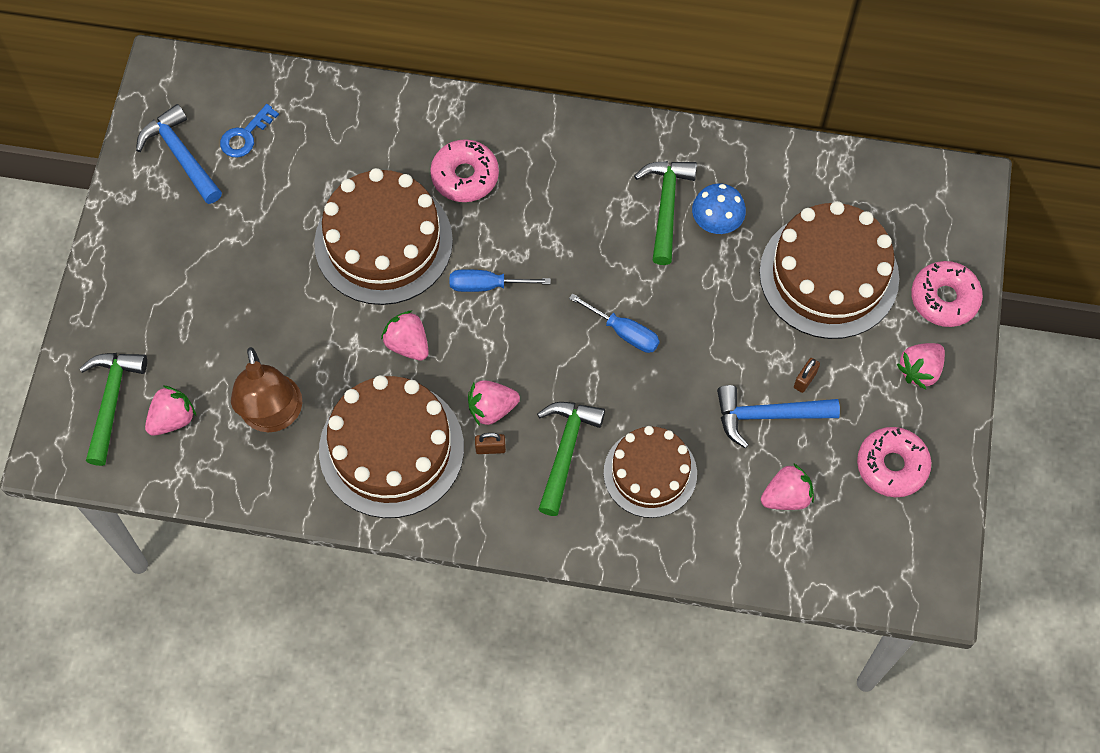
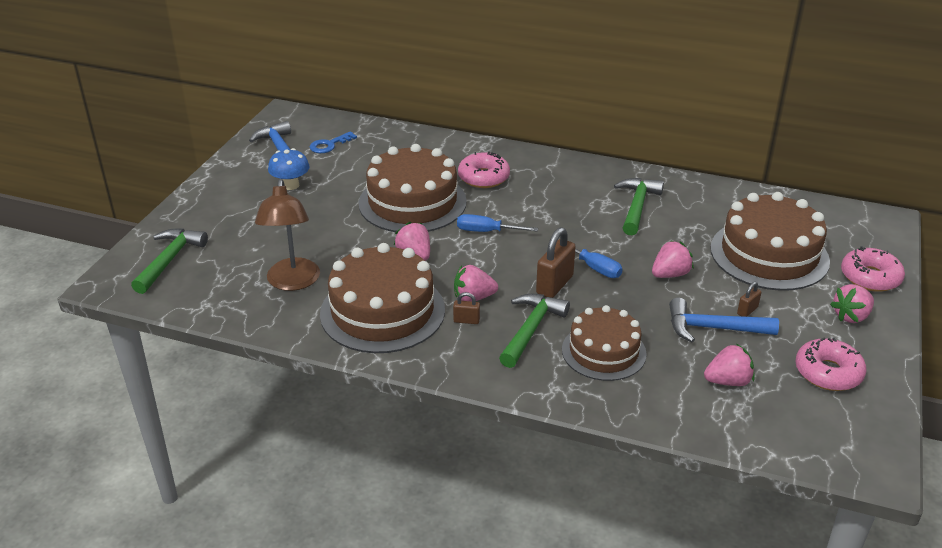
camera: 10 degrees right, 30 degrees down
(172, 419) = (212, 275): pink strawberry -> pink strawberry (670, 274)
(582, 371) = (554, 285): none -> brown padlock
(716, 222) = (676, 218): blue mushroom -> blue mushroom (291, 185)

